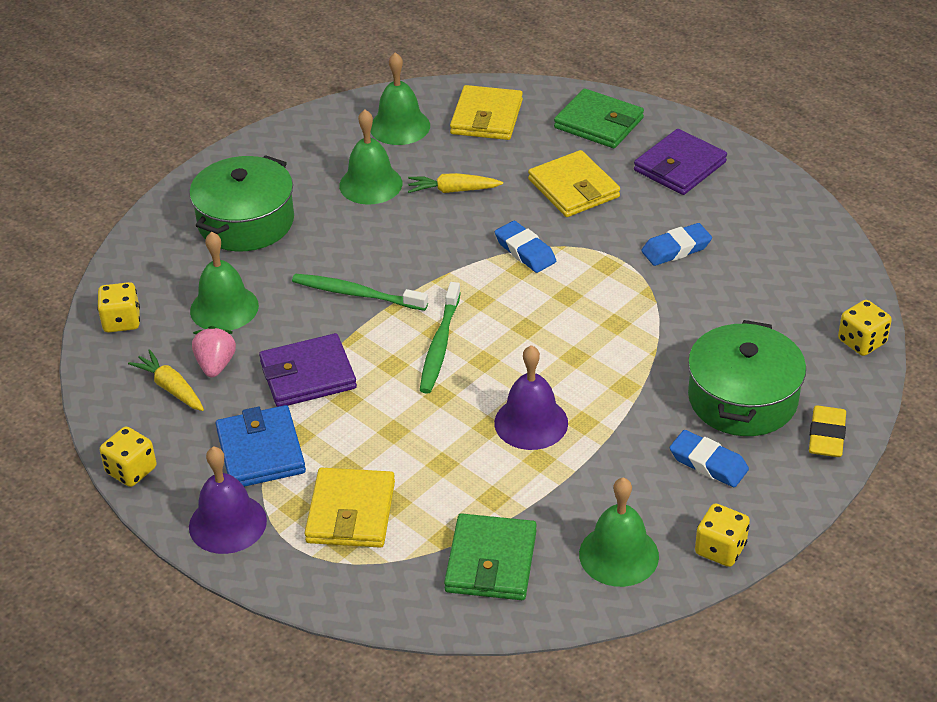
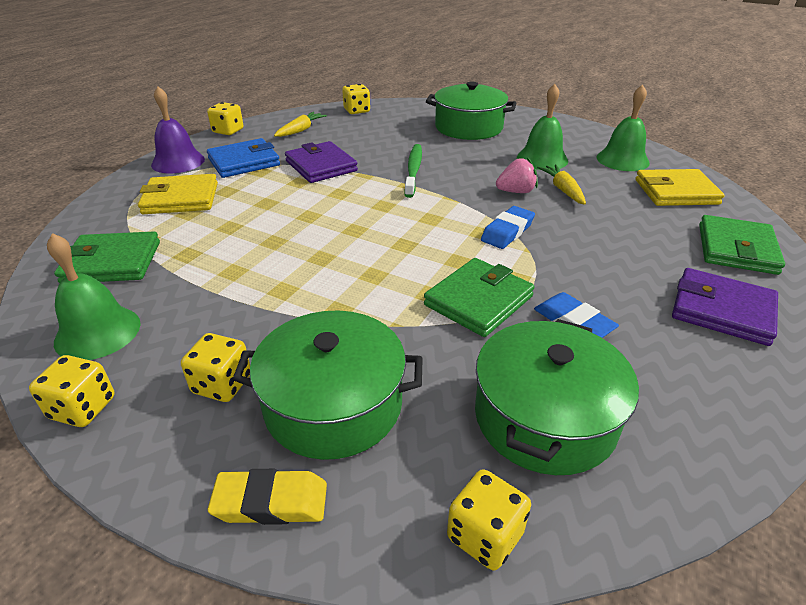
camera: 75 degrees right, 5 degrees down
(216, 365) = (324, 138): pink strawberry -> pink strawberry (516, 192)
(224, 308) = (380, 133): green bell -> none
(440, 345) = (367, 208): green toothbrush -> none
(531, 422) = (280, 261): purple bell -> none
(573, 188) = (618, 246): yellow wallet -> none
(633, 295) = (478, 300): none -> green wallet
(708, 463) = (222, 384): blue eraser -> yellow dice
(774, 292) = (545, 417): none -> green pot

